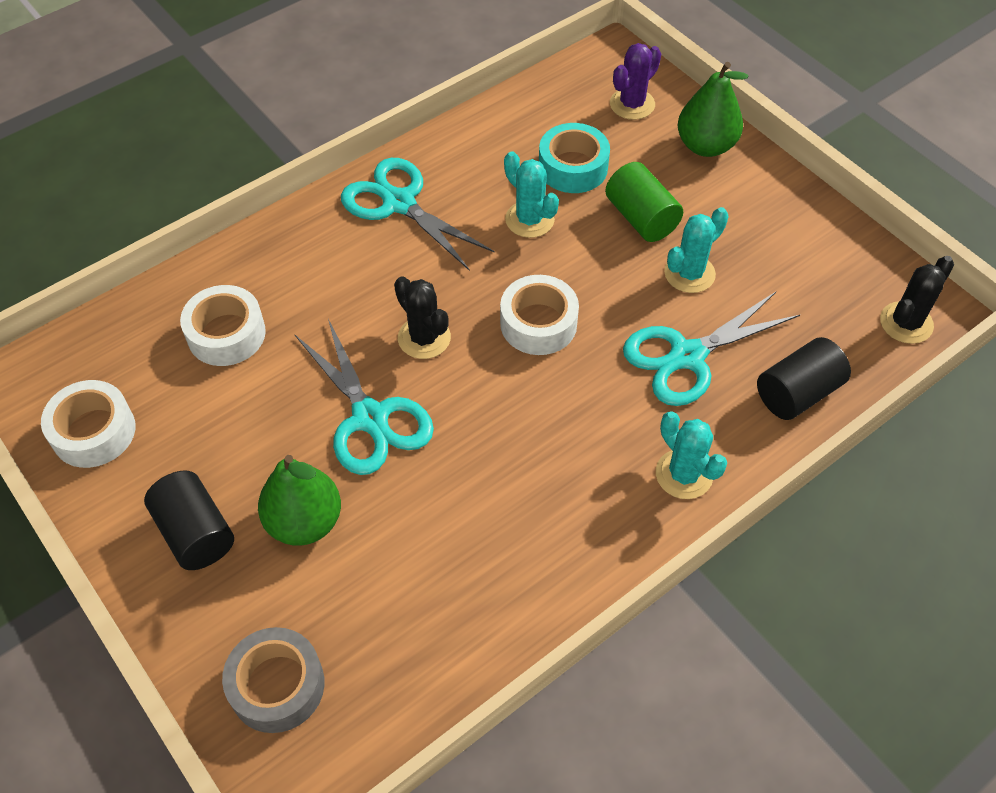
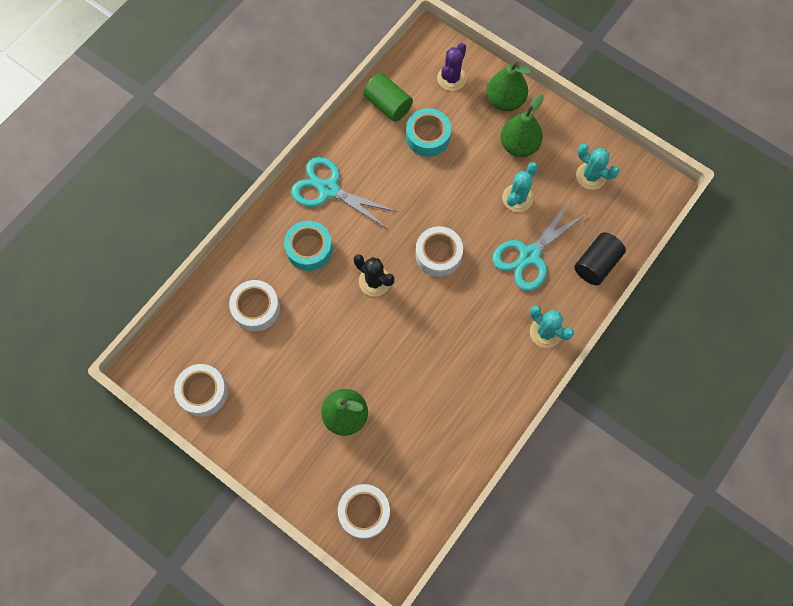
camera: 15 degrees left, 15 degrees up
(195, 532) = (287, 438): black cylinder -> none
(277, 685) = (364, 512): grey tape -> white tape
(340, 273) = (309, 249): none -> turquoise tape
(370, 418) = (360, 342): turquoise scissors -> none
(529, 219) = (412, 182): turquoise cactus -> turquoise cactus (591, 176)
(641, 218) = (479, 165): green cylinder -> green cylinder (388, 105)
(711, 205) = (519, 145): none -> green pear
(906, 323) = (648, 202): black cactus -> none

